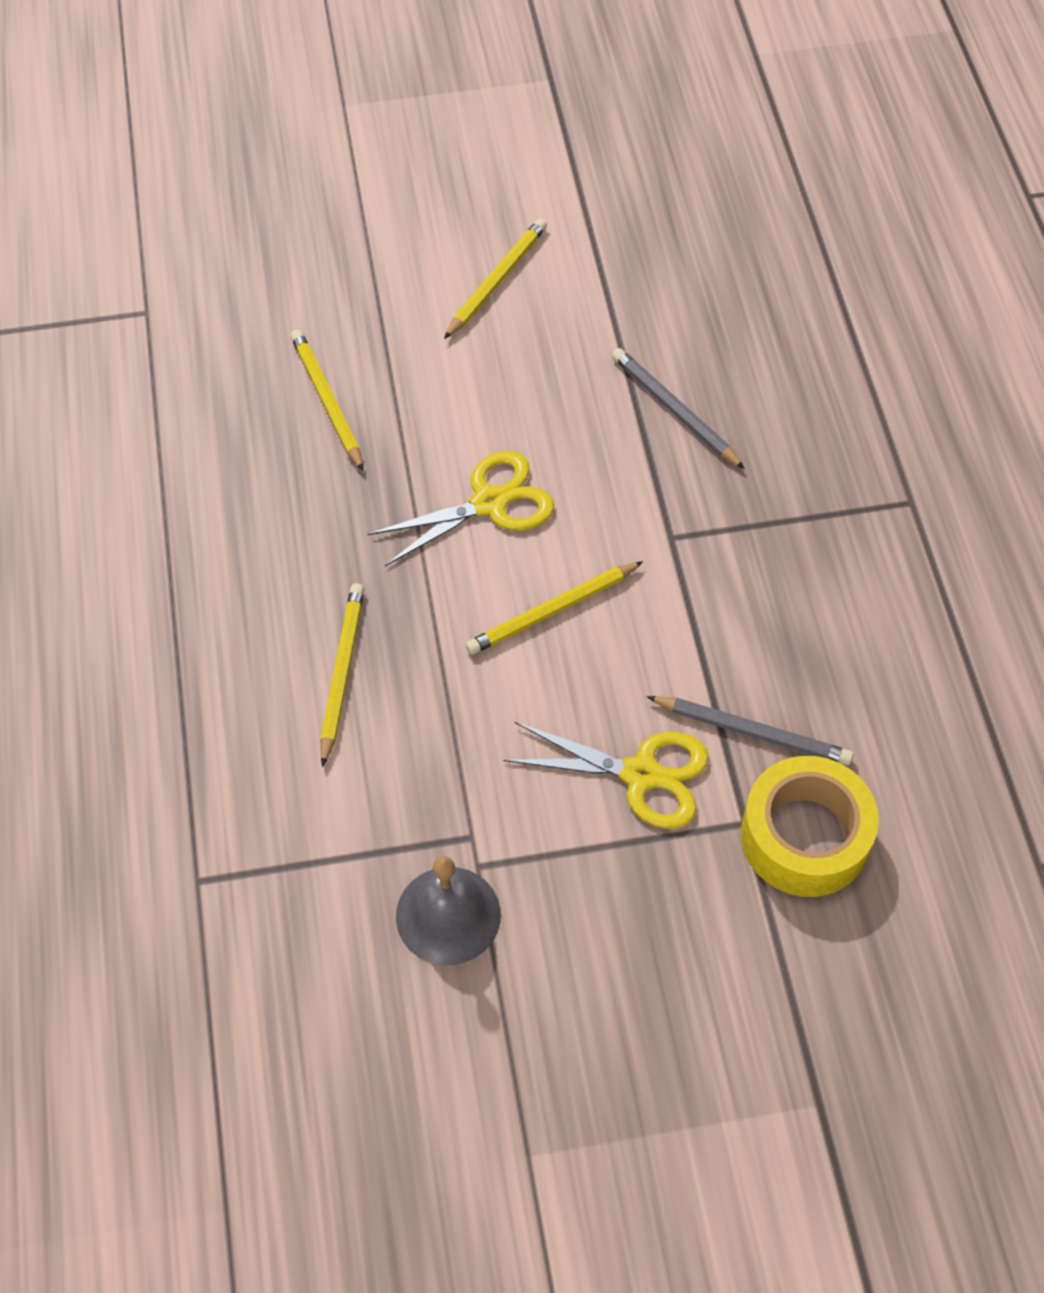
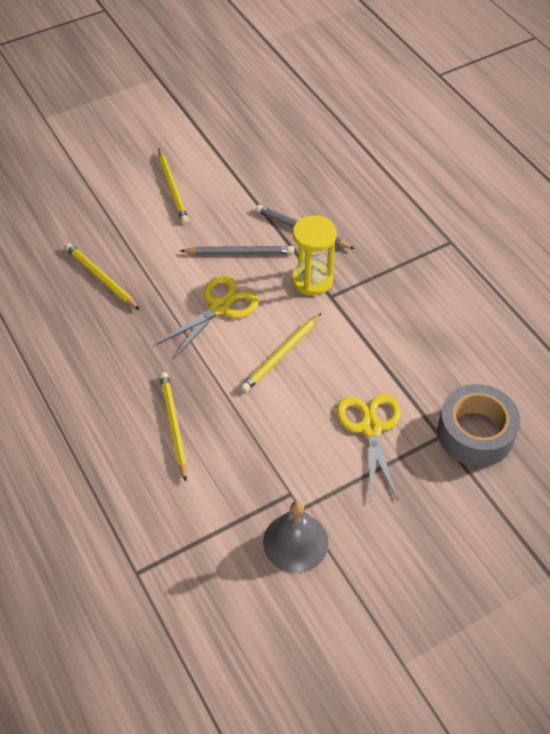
camera: 20 degrees left, 5 degrees down
(496, 281) = (172, 188): yellow pencil -> yellow pencil turned 150 degrees clockwise
(641, 774) = (370, 428): yellow scissors -> yellow scissors turned 90 degrees counterclockwise
(654, 501) = (312, 280): none -> yellow hourglass
(752, 732) = (421, 386): grey pencil -> grey pencil (239, 253)
(804, 837) = (475, 433): yellow tape -> grey tape

